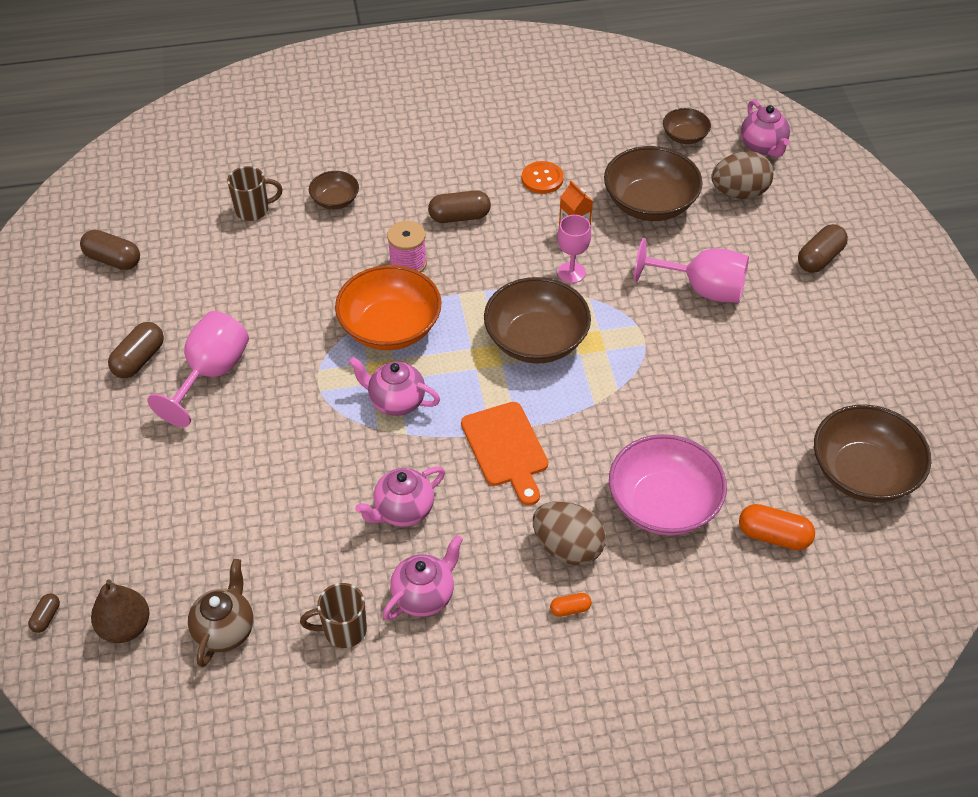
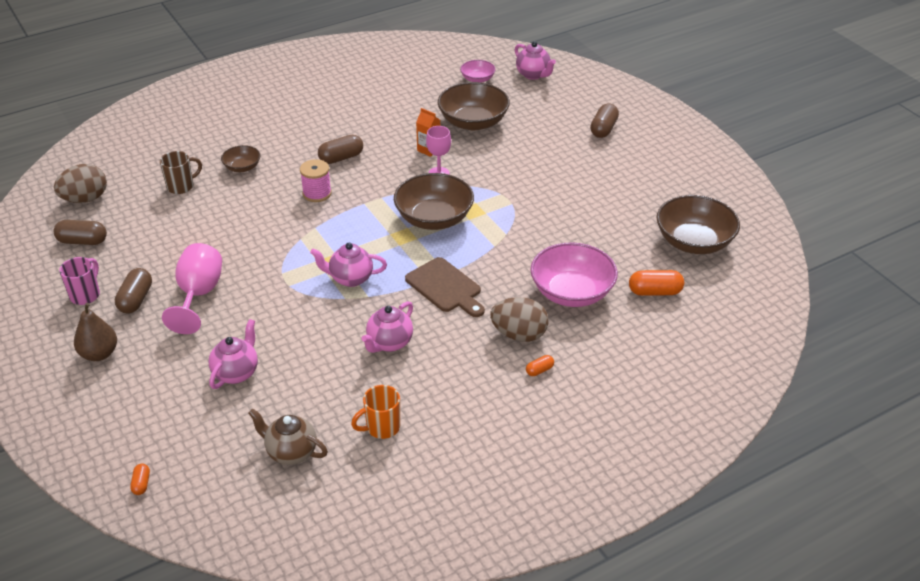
camera: 20 degrees left, 10 degrees down
(46, 617) = (141, 484): brown capsule -> orange capsule
(87, 337) = (85, 295): none -> pink mug
(125, 627) = (210, 472): brown pear -> brown pear (99, 354)
(225, 630) = (291, 452): brown teapot -> brown teapot turned 60 degrees counterclockwise
(343, 630) = (381, 428): brown mug -> orange mug
(390, 327) = (323, 235): orange bowl -> none
(424, 596) = (431, 390): pink teapot -> pink teapot (236, 372)
(506, 449) = (445, 287): orange cutting board -> brown cutting board
(542, 179) = (390, 123): orange button -> none
(684, 136) = (477, 79): brown bowl -> pink bowl
(702, 289) = (534, 163): pink goblet -> none
(739, 193) = (531, 103): brown egg -> brown egg (85, 199)

